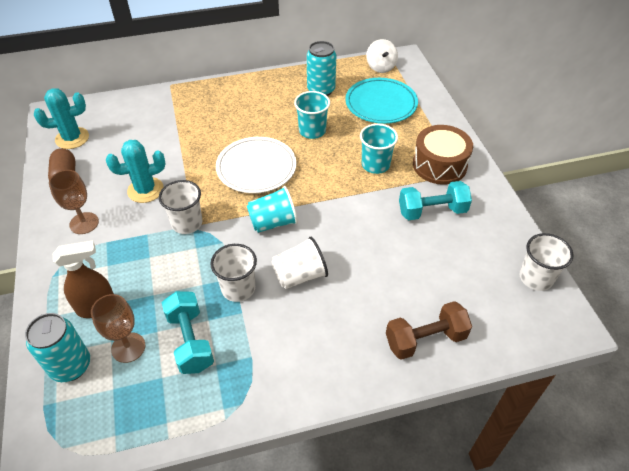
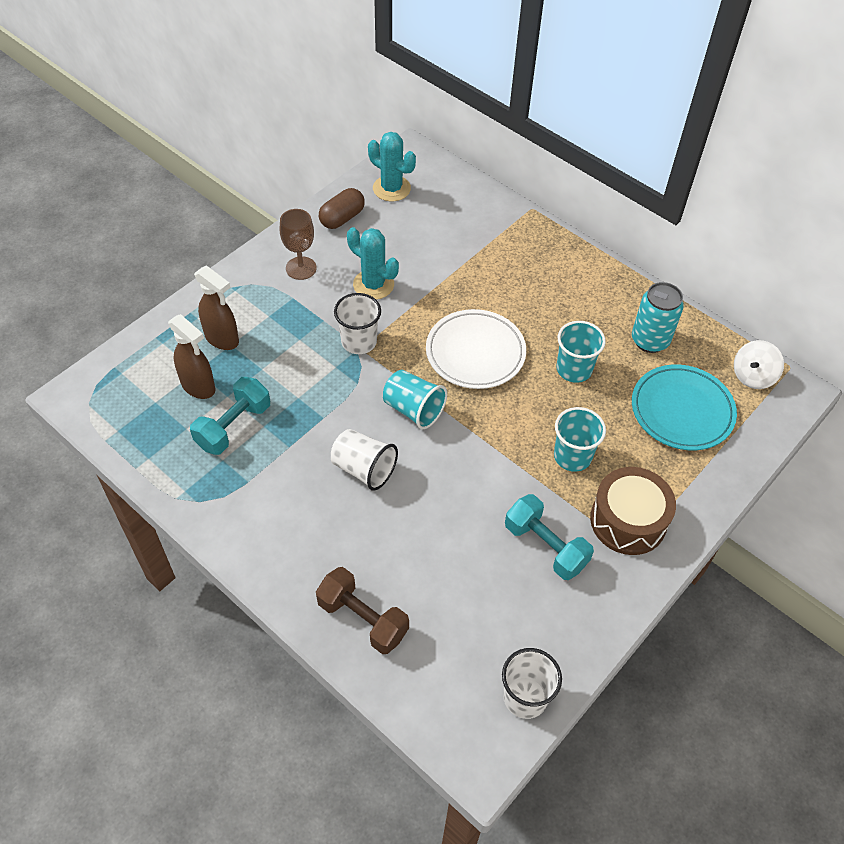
camera: 55 degrees right, 5 degrees up
(71, 366) = (157, 360): turquoise can -> none
(128, 347) = (198, 386): brown goblet -> brown spray bottle
(238, 288) = (313, 428): white cup -> none

